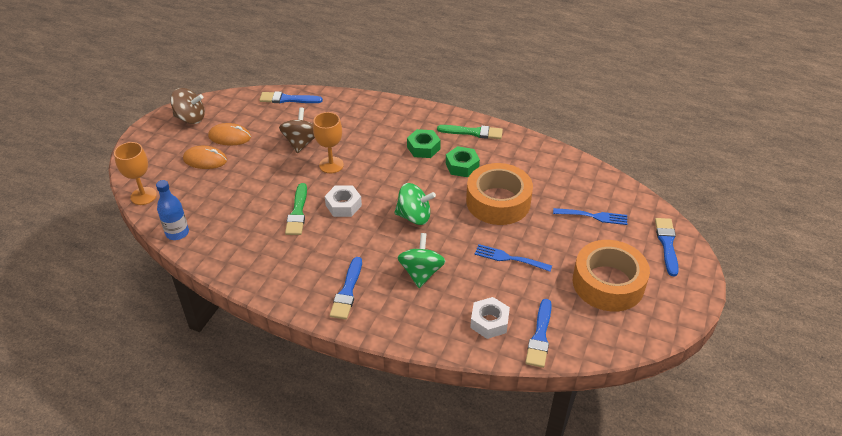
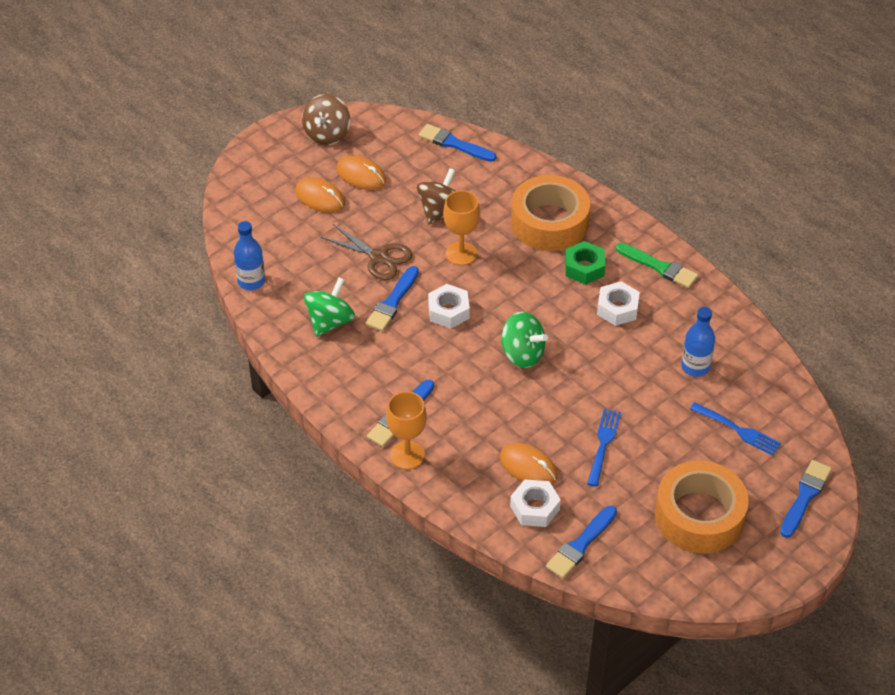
camera: 25 degrees right, 5 degrees up
(143, 196) = (234, 222): orange goblet -> orange goblet (407, 455)
(190, 118) = (327, 134): brown spinning top -> brown spinning top turned 75 degrees clockwise
(271, 186) = (379, 257): none -> brown scissors
(297, 212) = (392, 302): green brush -> blue brush
(421, 273) = (492, 424): green spinning top -> green spinning top (330, 321)
(462, 166) = (617, 308): green nut -> white nut
(466, 293) = (528, 467): none -> orange mouse
(498, 202) = (633, 370): orange tape -> orange tape (549, 222)
(510, 258) = (603, 445): blue fork -> blue fork turned 60 degrees clockwise
(538, 186) = (695, 367): none -> blue bottle

